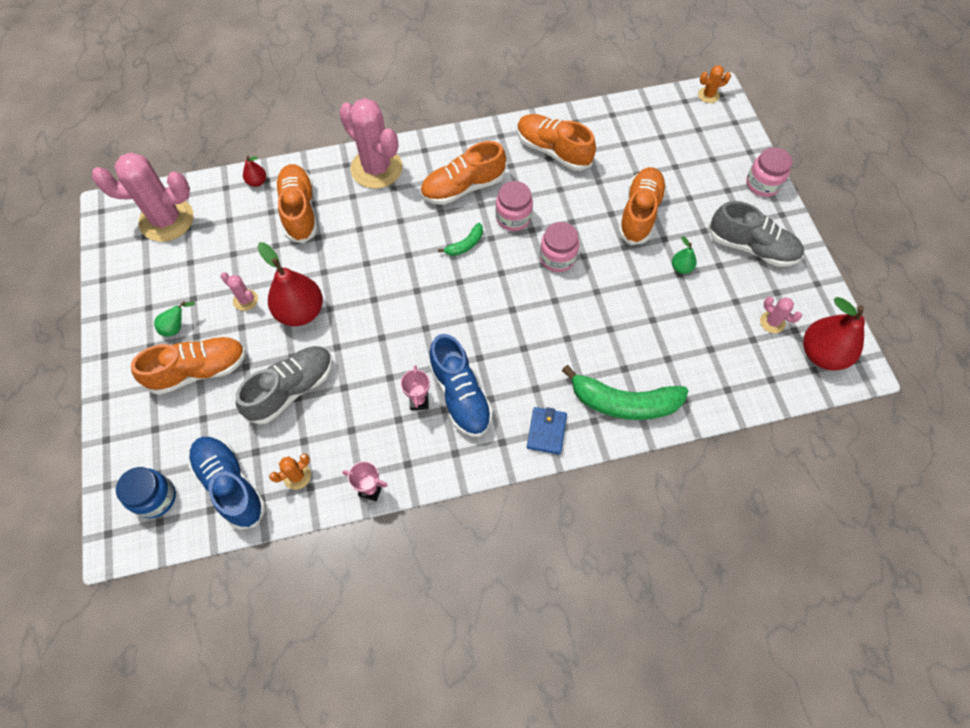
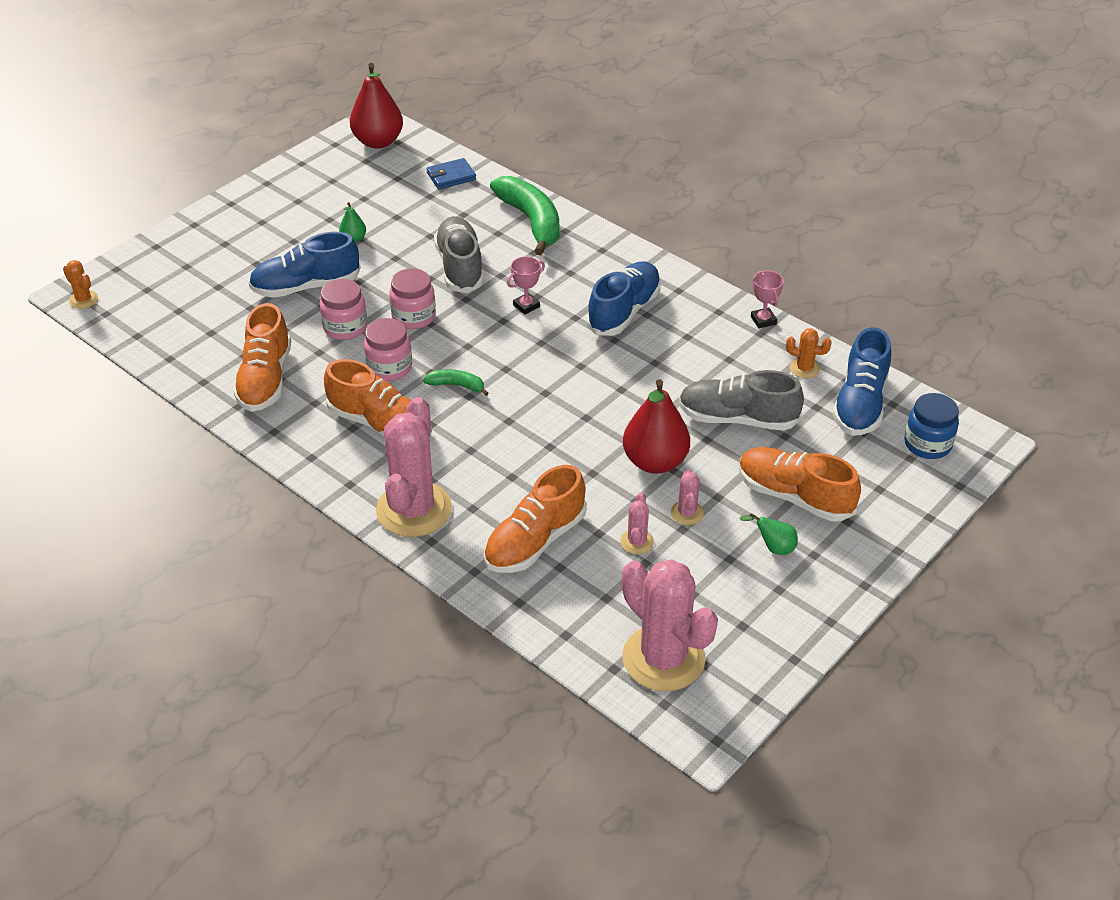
camera: 125 degrees left, 20 degrees down
(257, 182) = (530, 608): red pear -> none
(419, 401) = (657, 332): pink trophy -> pink trophy (526, 306)
(546, 431) = (603, 250): blue wallet -> blue wallet (451, 176)
(639, 213) = (306, 286): orange shoe -> blue shoe
(751, 247) = (290, 208): grey shoe -> grey shoe (460, 267)
(762, 184) = (199, 225): pink jar -> pink jar (345, 327)
(772, 322) = (369, 173): pink cactus -> pink cactus (637, 541)

